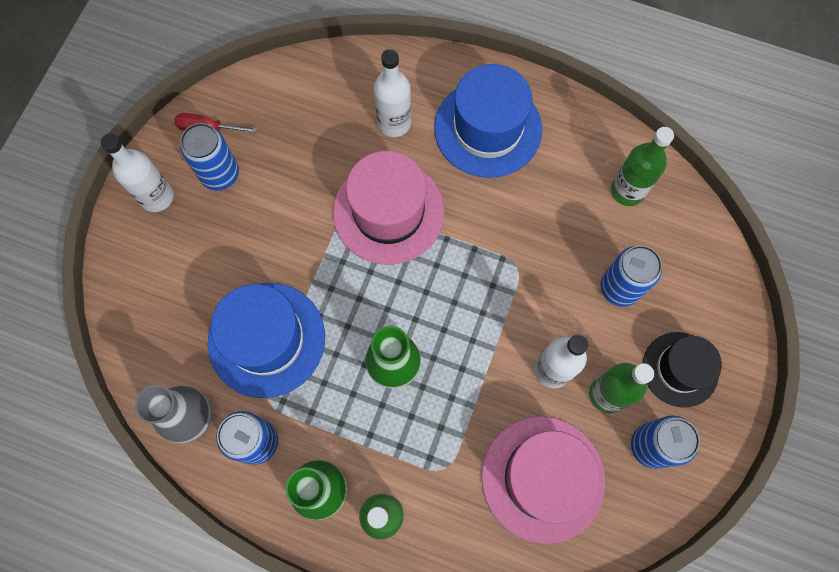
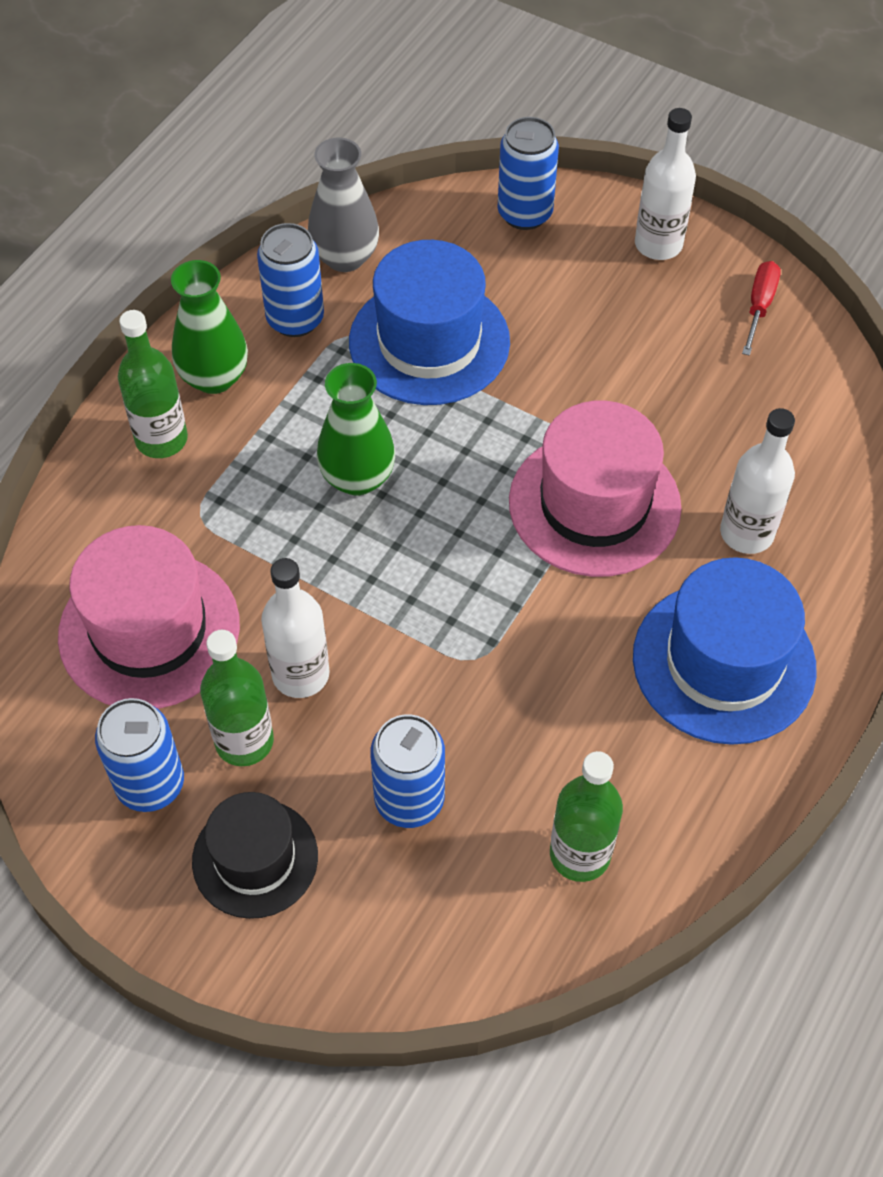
camera: 100 degrees right, 15 degrees down
(220, 174) = (683, 314): blue can -> blue can (525, 213)

